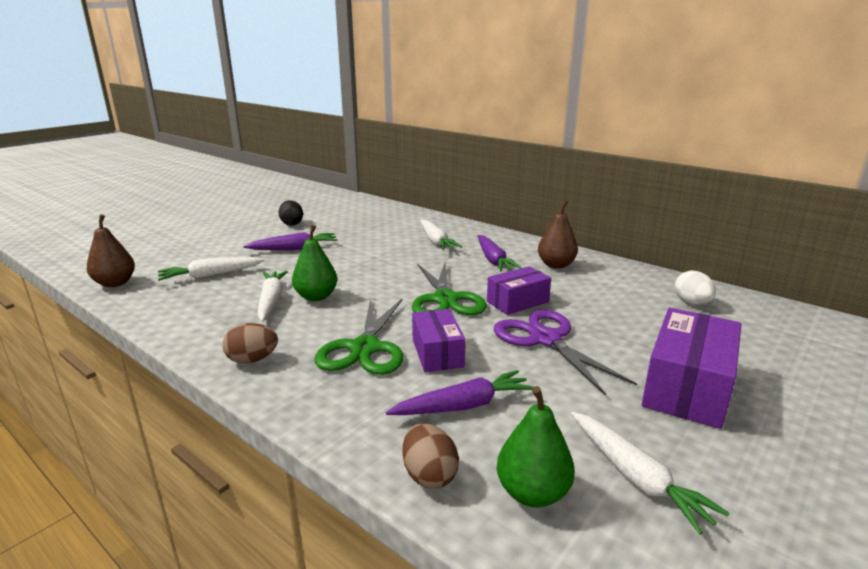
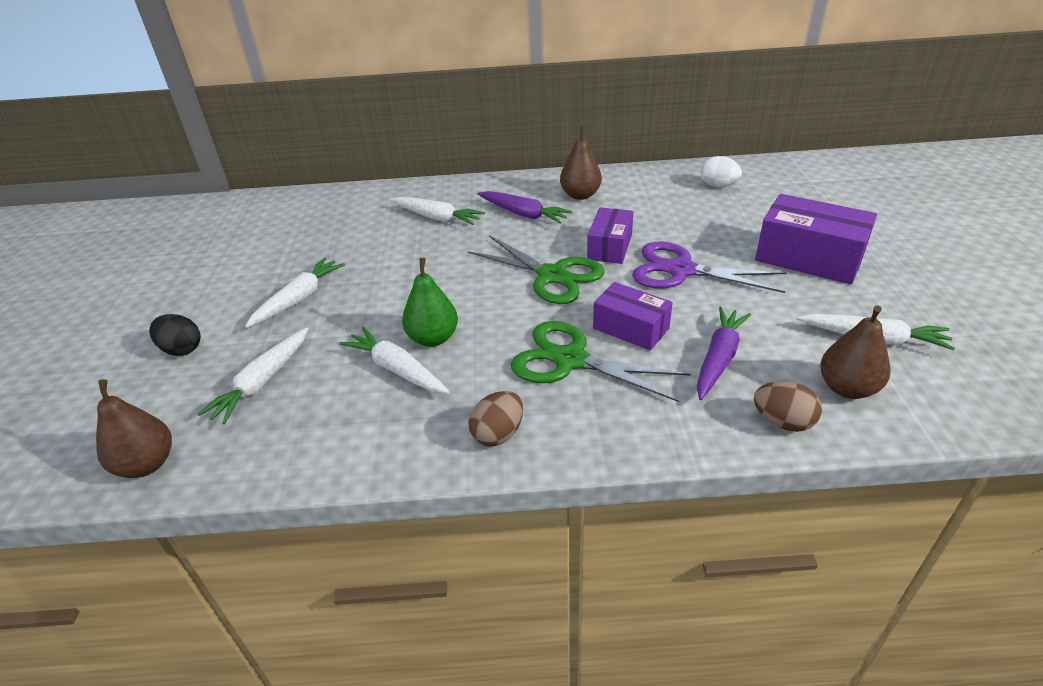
camera: 40 degrees left, 15 degrees up
(292, 223) = (229, 269): black egg -> black egg (182, 349)
(293, 249) = (298, 299): purple carrot -> white carrot
(364, 348) = (571, 360): green scissors -> green scissors turned 150 degrees clockwise
(532, 493) = (847, 388): green pear -> brown pear
(687, 387) = (809, 258): purple box -> purple box turned 45 degrees counterclockwise

